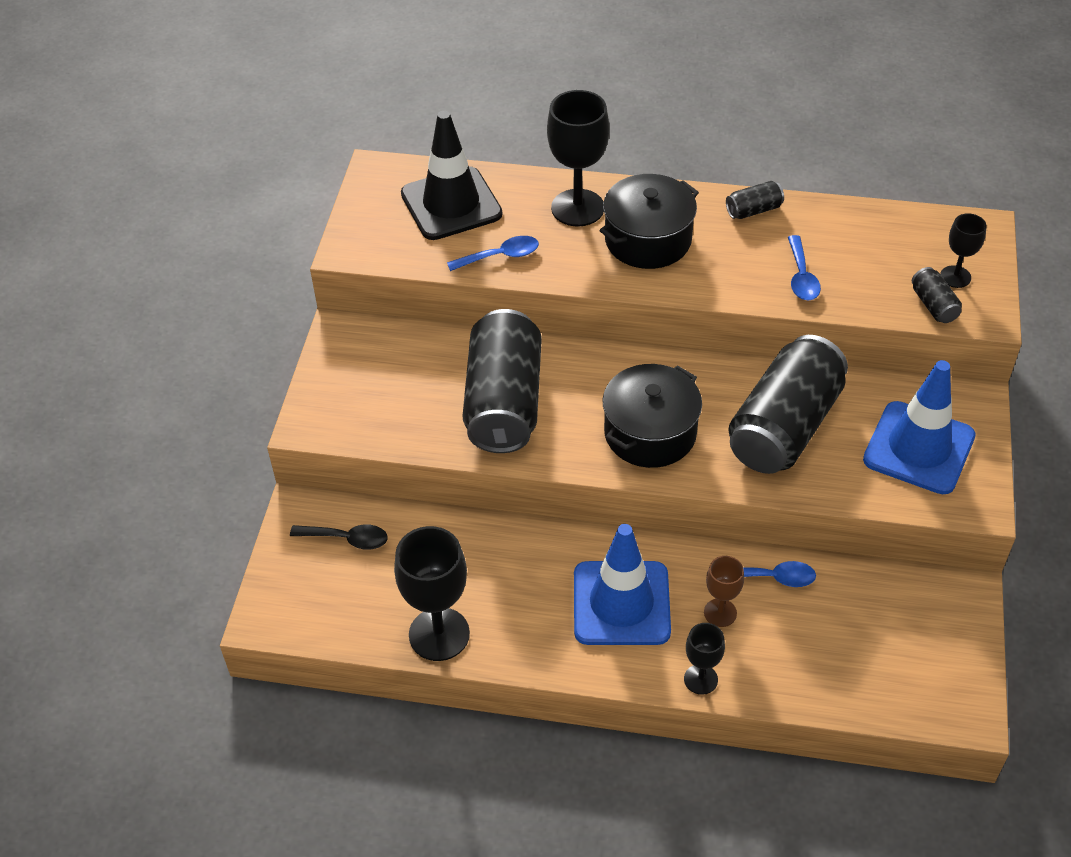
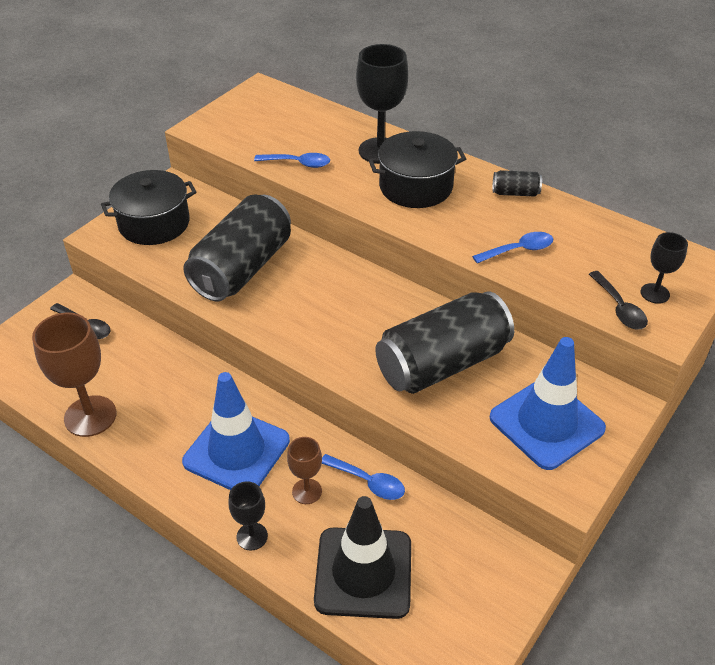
camera: 25 degrees right, 5 degrees down
(439, 634) = (90, 416): black goblet -> brown goblet
(451, 204) = (292, 122): black traffic cone -> black traffic cone (363, 572)
(650, 433) = (332, 328): black pot -> black pot (154, 223)
(801, 277) = (518, 250): blue spoon -> blue spoon turned 135 degrees counterclockwise
(933, 305) = (619, 308): black can -> black spoon

